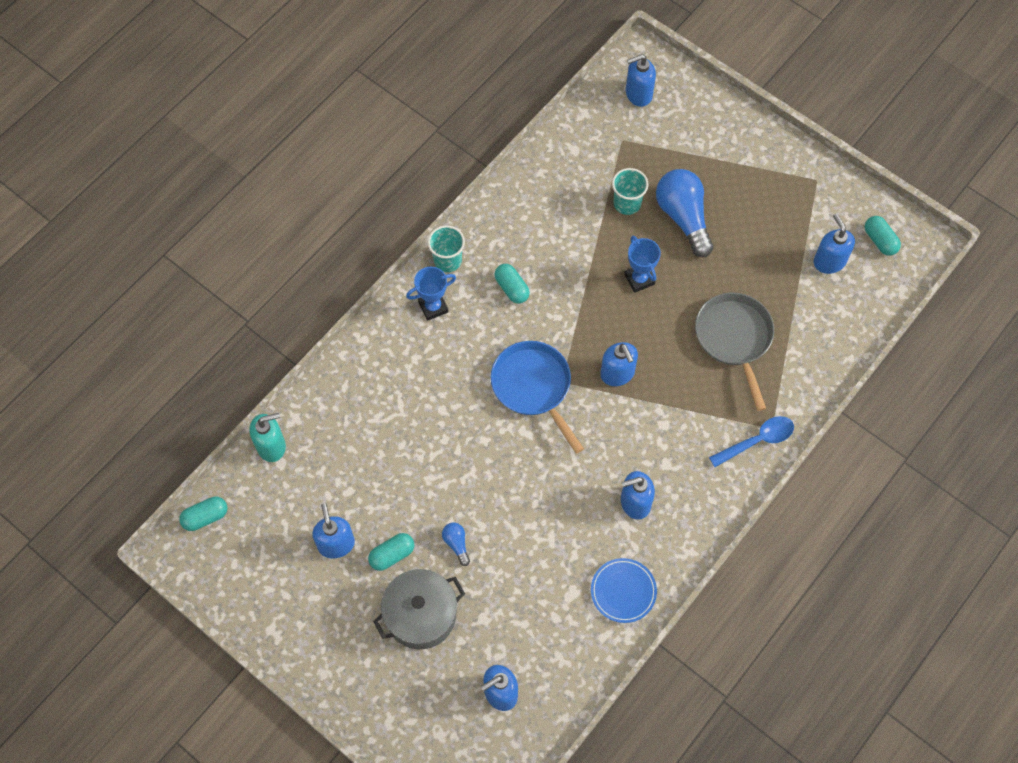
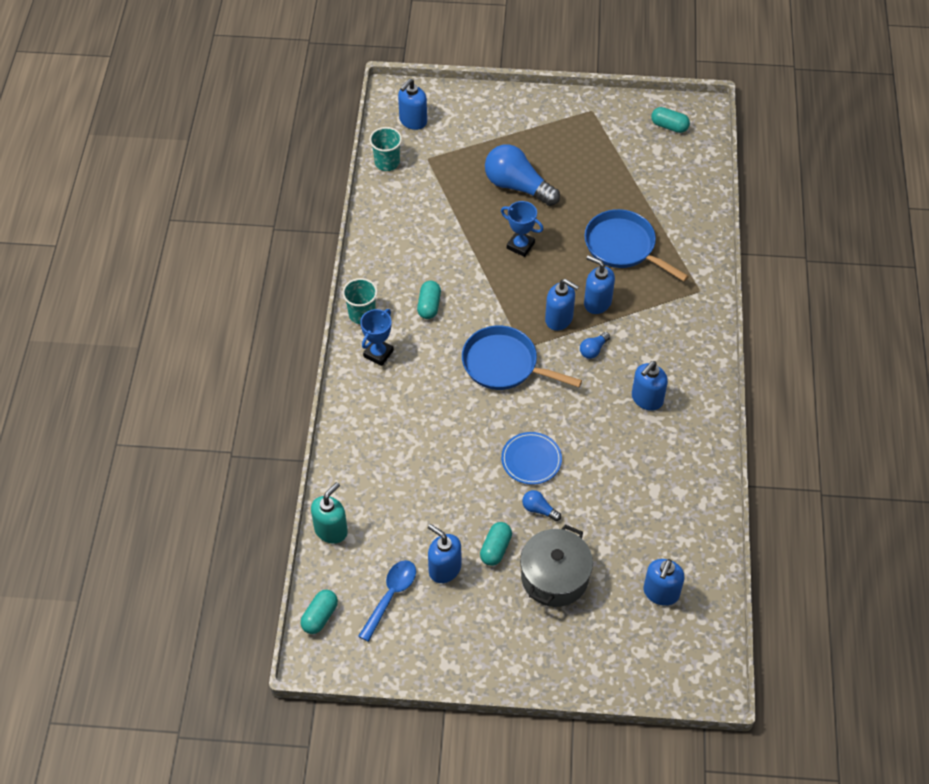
camera: 35 degrees left, 10 degrees down
(511, 288) = (429, 306): turquoise capsule -> turquoise capsule turned 75 degrees clockwise
(623, 591) = (690, 464): blue plate -> blue plate (531, 460)
(624, 424) = (593, 350): none -> blue light bulb
(627, 203) = (467, 199): turquoise cup -> turquoise cup (387, 162)
(734, 339) = (623, 247): grey pan -> blue pan
(757, 441) = (697, 305): blue spoon -> blue spoon (390, 596)
(829, 261) = (646, 159): blue soap dispenser -> blue soap dispenser (597, 302)

